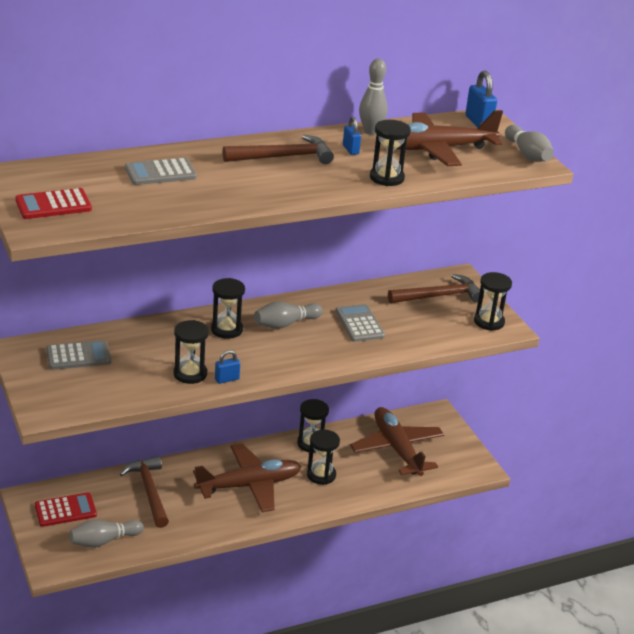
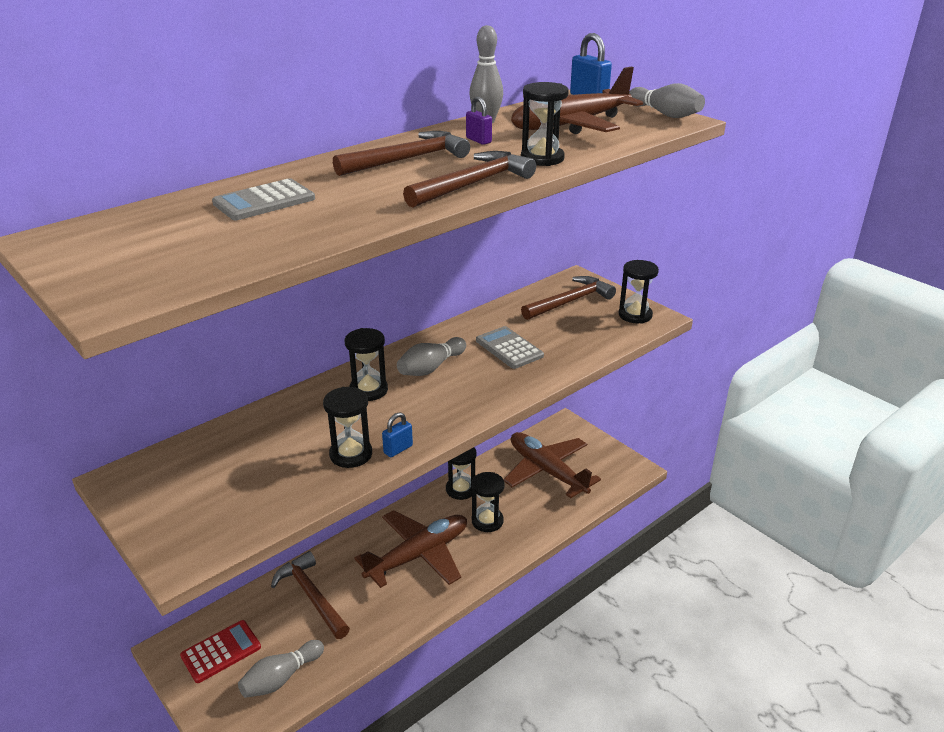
camera: 15 degrees left, 0 degrees up
(53, 205) = (128, 265): red calculator -> none
(78, 356) = (201, 468): grey calculator -> none
(316, 190) = (473, 184): none -> brown hammer
(350, 150) = (478, 140): blue padlock -> purple padlock

